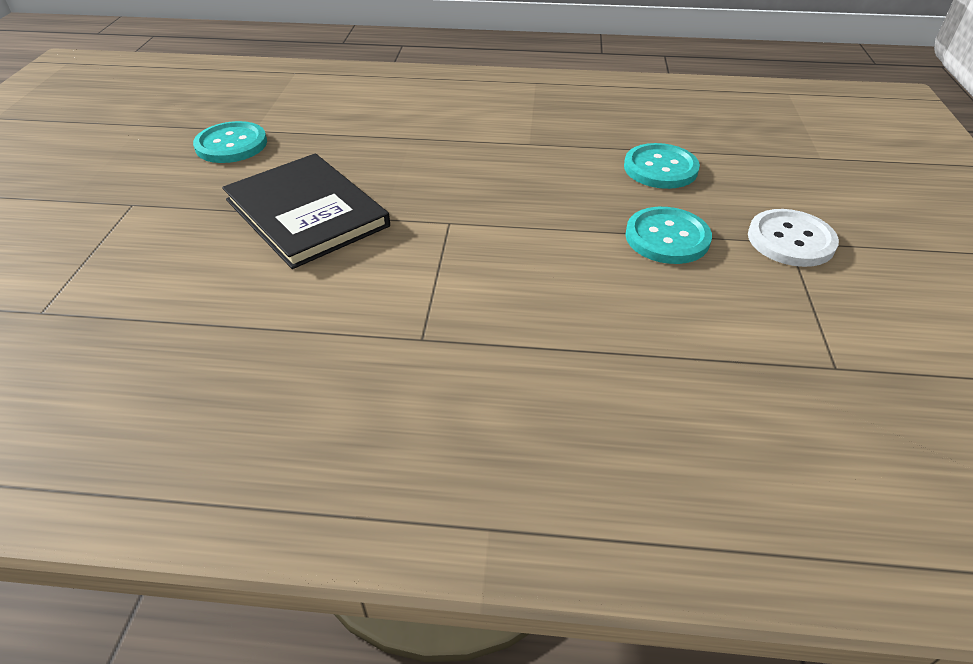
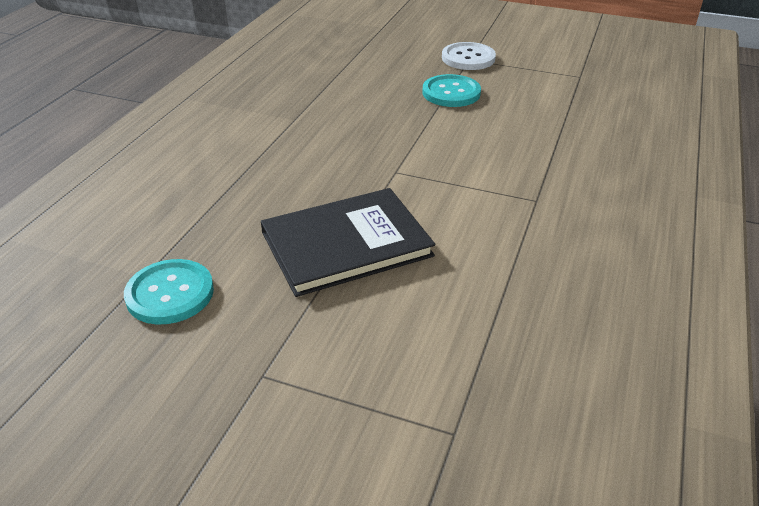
camera: 75 degrees left, 5 degrees down
(660, 168) = (366, 77): turquoise button -> none

